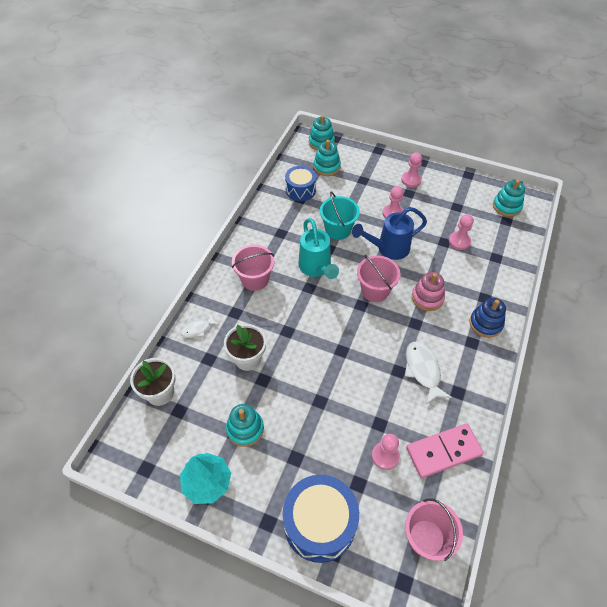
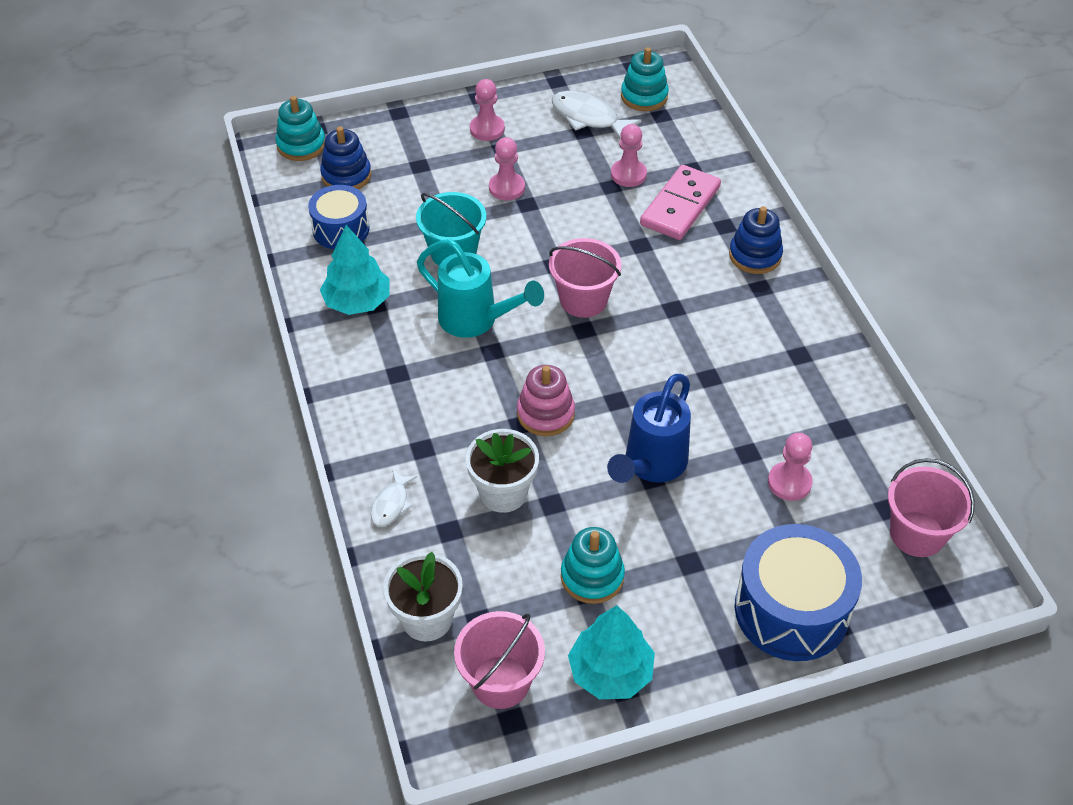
camera: 40 degrees left, 5 degrees down
(255, 279) = (403, 388): pink bucket -> pink bucket (500, 682)
(275, 227) = (357, 302): none -> turquoise tree
(326, 167) = (346, 176): turquoise stacking toy -> blue stacking toy
(388, 249) = (546, 237): blue watering can -> blue watering can (650, 466)
(423, 370) = (737, 357): white fish -> white fish (588, 118)
(427, 298) = (657, 268): pink stacking toy -> pink stacking toy (545, 414)
(443, 451) = (846, 431): pink domino -> pink domino (680, 206)

